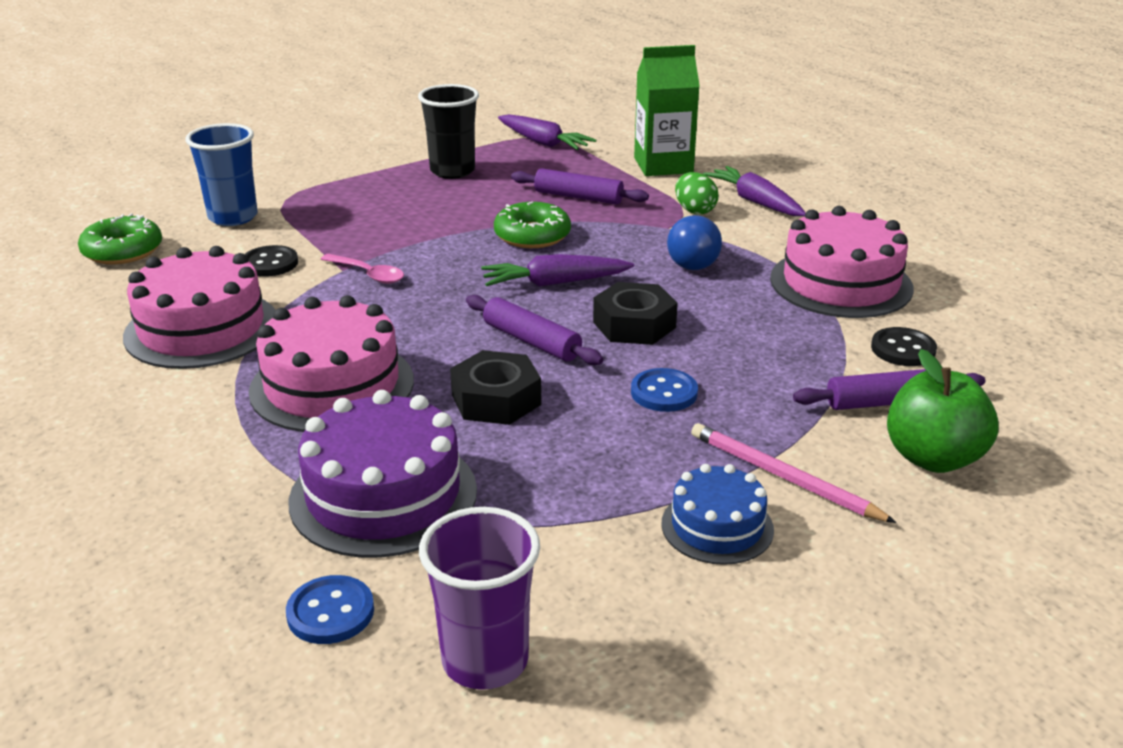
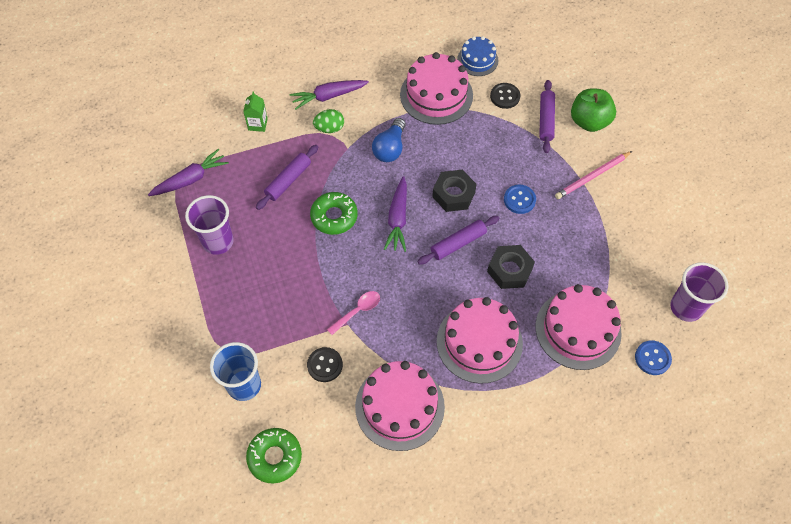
camera: 75 degrees left, 30 degrees up
(383, 495) = (578, 329): purple cake -> pink cake
(452, 171) = (218, 242): black cup -> purple cup
(663, 165) = (258, 124): green carton -> green carton, size x0.52
(692, 259) = (390, 148): blue light bulb -> blue light bulb turned 90 degrees clockwise
(717, 526) = (620, 210): blue cake -> blue cake (477, 60)

